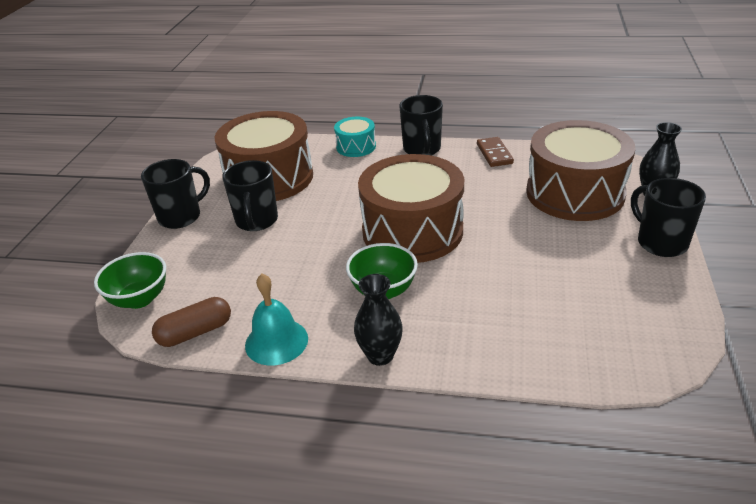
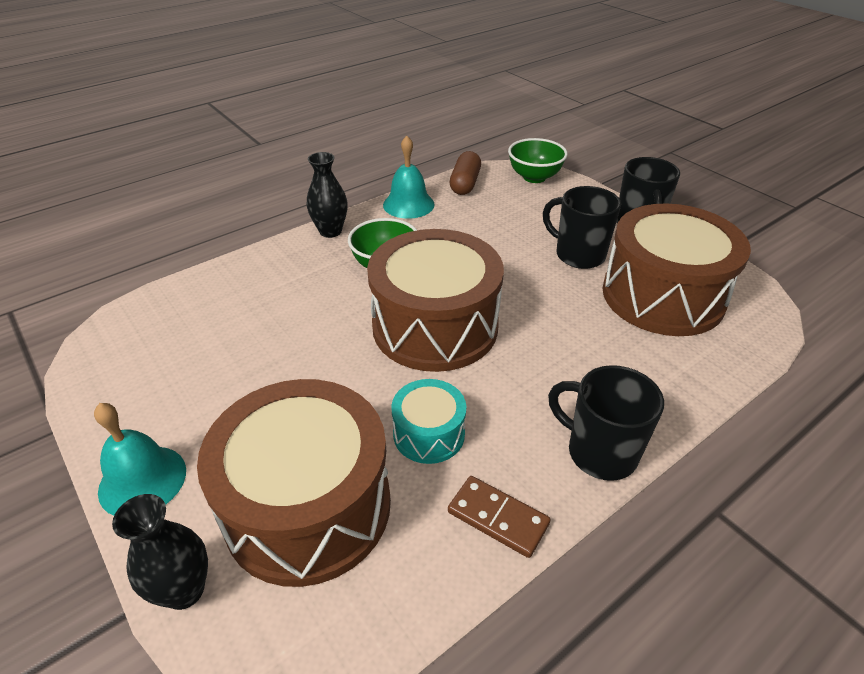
camera: 130 degrees right, 5 degrees up
(356, 147) = (677, 397): turquoise drum -> turquoise drum (429, 434)
(660, 243) = (142, 480): black mug -> turquoise bell

